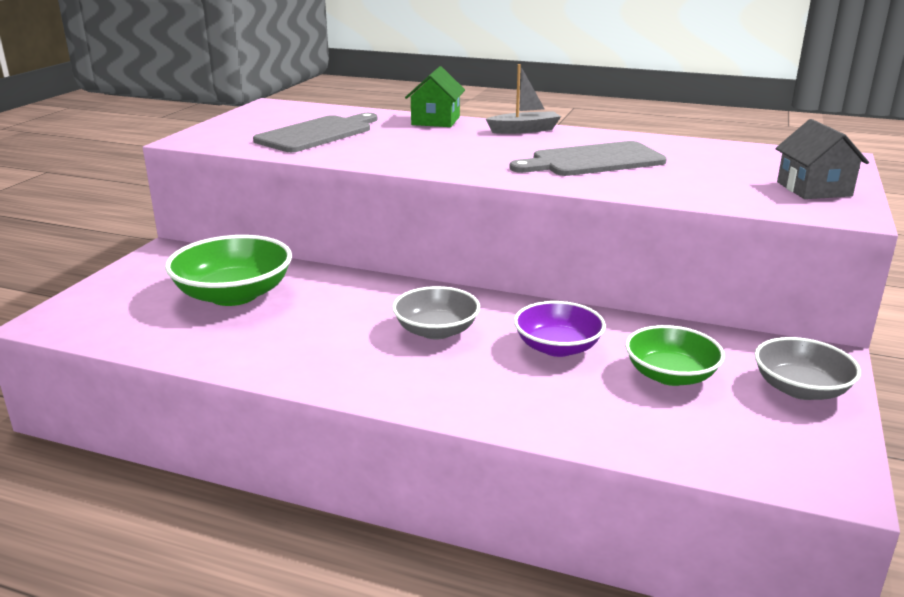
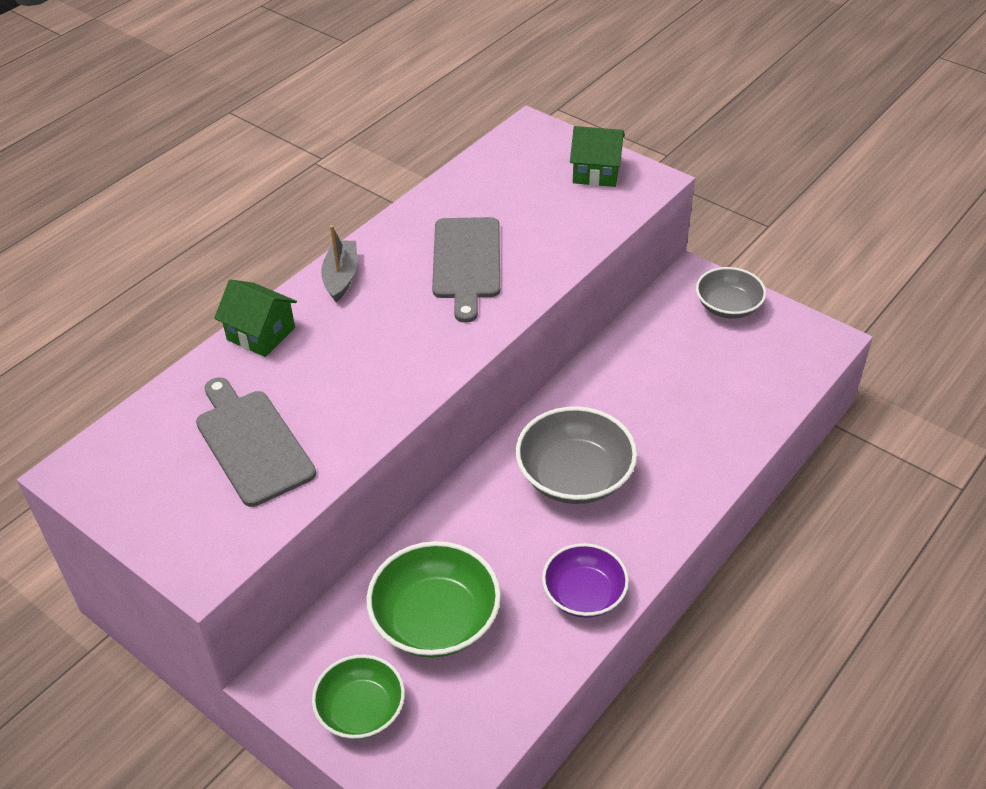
camera: 70 degrees left, 20 degrees up
(436, 331) = (575, 476): grey bowl -> grey bowl, size x1.52
(557, 347) = (630, 408): purple bowl -> purple bowl (584, 594)
(670, 375) = (691, 361): green bowl -> green bowl (361, 710)
(814, 189) = (596, 172): grey house -> green house

